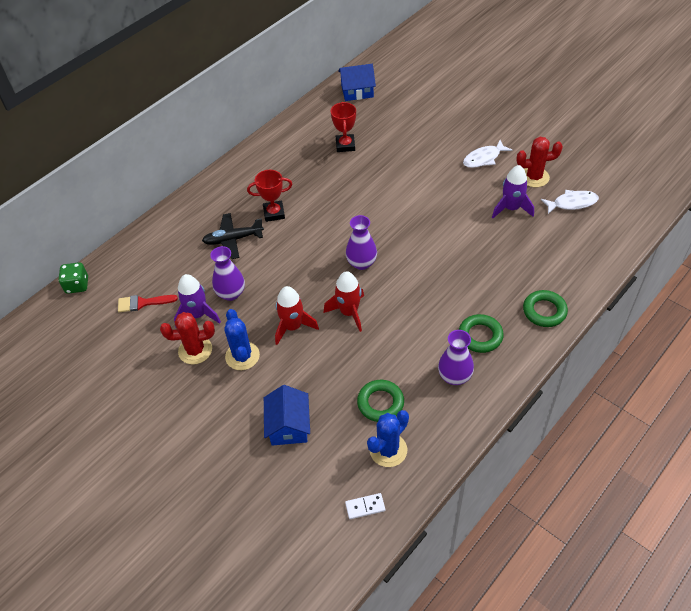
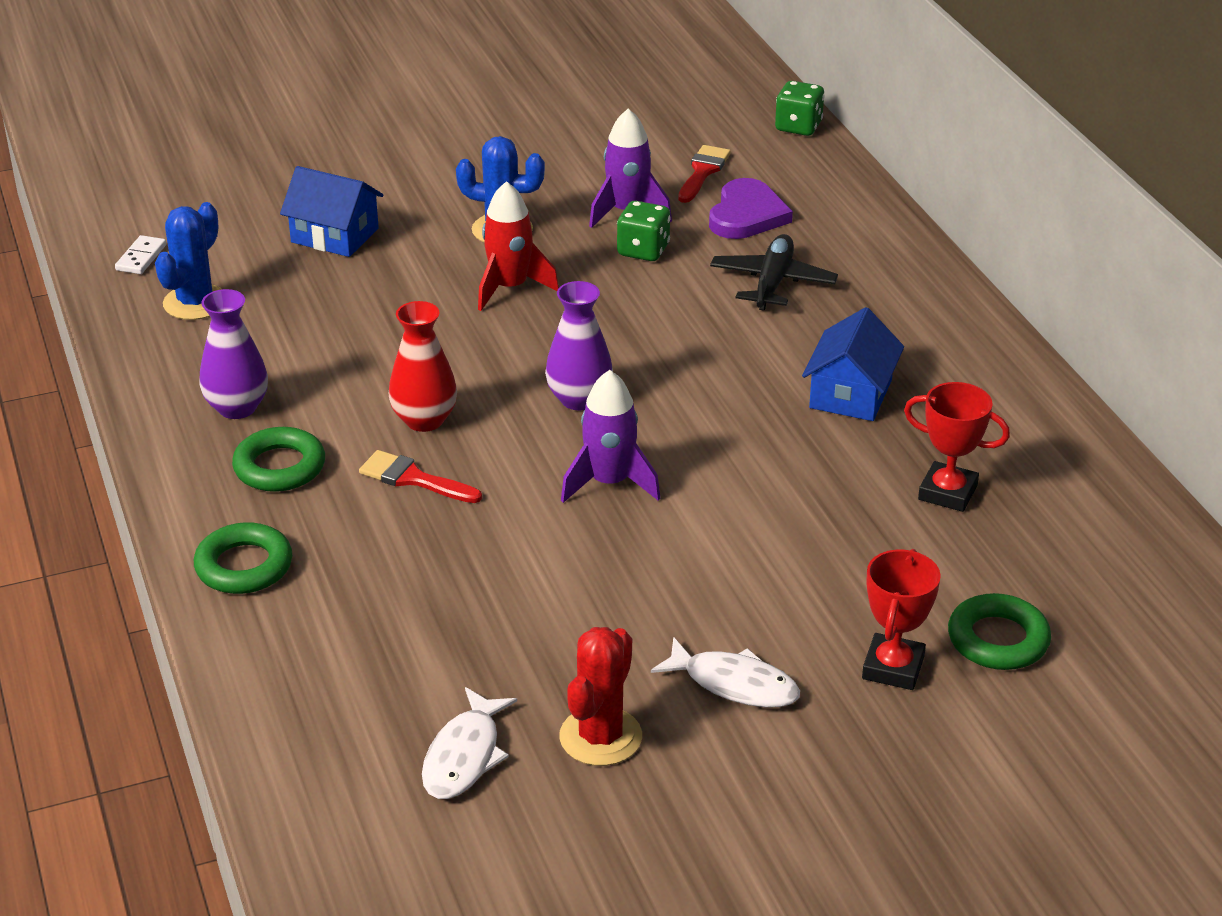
camera: 115 degrees right, 15 degrees down
(177, 270) = (747, 215): none -> purple heart
(195, 350) = (557, 194): red cactus -> none
(231, 293) = (643, 250): purple vase -> green dice
(274, 213) = (804, 342): red trophy -> red trophy (893, 668)
(349, 312) = (480, 349): red rocket -> none
(357, 91) = (1152, 580): blue house -> blue house (850, 394)
(380, 403) = (277, 322): green ring -> green ring (998, 640)
(388, 450) = (195, 302): blue cactus -> blue cactus turned 45 degrees clockwise
(412, 305) = (424, 420): none -> red vase
(452, 288) = (413, 479): none -> red brush
(484, 158) = (734, 684): white fish -> white fish turned 120 degrees clockwise
(511, 208) = (538, 651): purple rocket -> purple rocket (609, 483)

